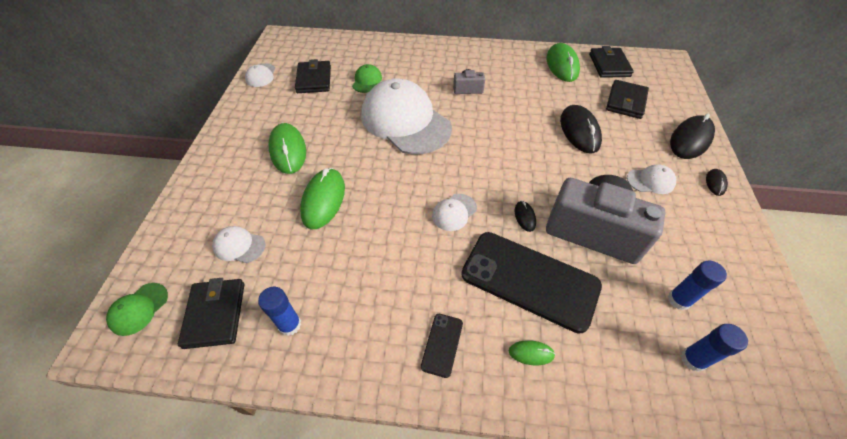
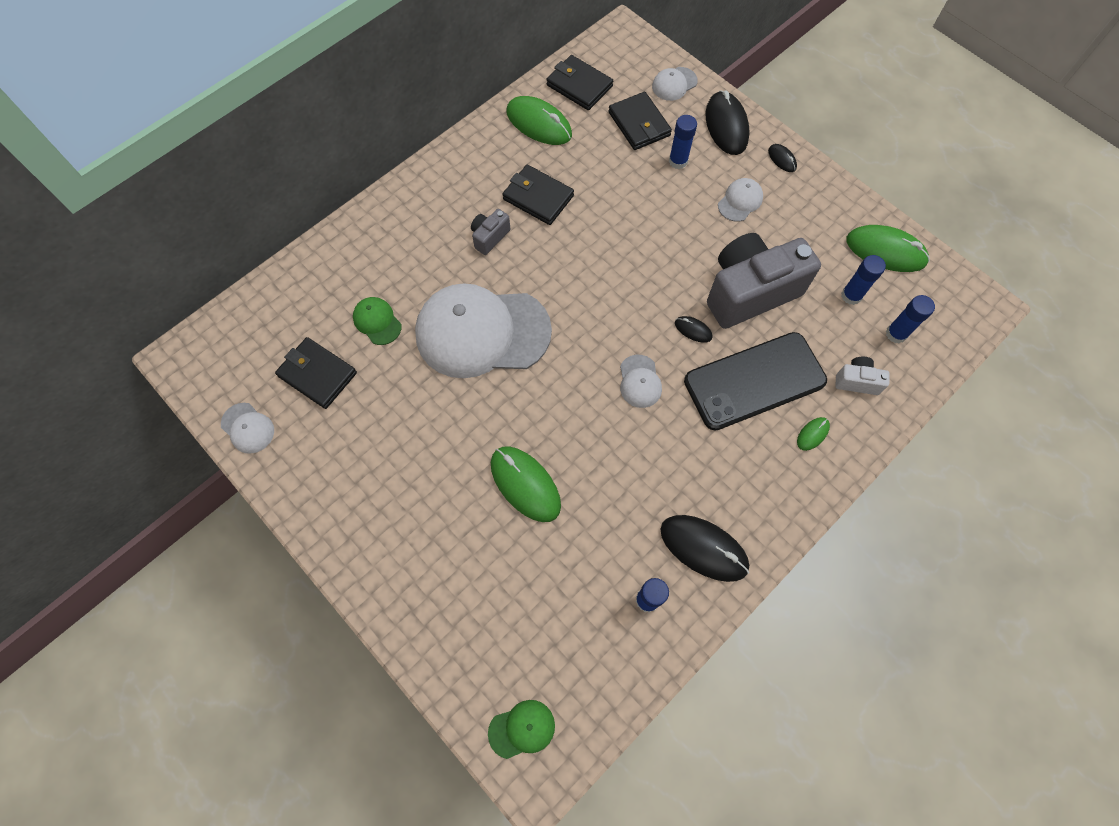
camera: 50 degrees left, 15 degrees up
(139, 309) = (522, 729): green cap -> green cap turned 90 degrees counterclockwise
(215, 314) = (585, 660): black wallet -> black wallet (538, 197)
(239, 246) = (518, 597): white cap -> white cap (674, 84)
(288, 150) = (420, 475): green mouse -> green mouse (885, 251)
(442, 344) = (758, 492): black phone -> none
(579, 131) = (639, 197): black mouse -> black mouse (703, 548)
(614, 356) = (856, 381): none -> white camera
(630, 133) = (678, 161): none -> blue glue stick

